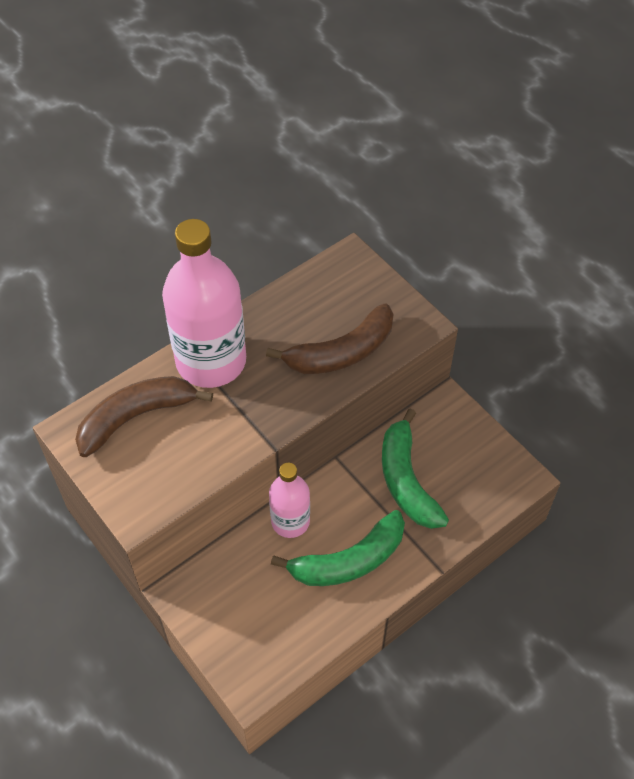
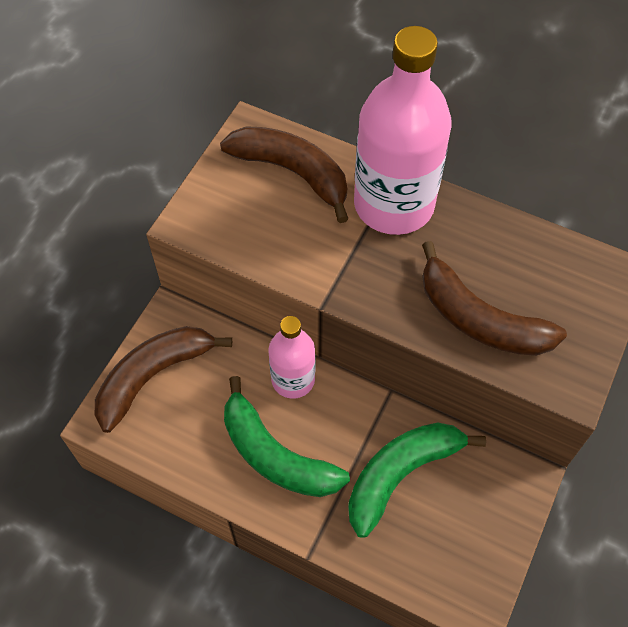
camera: 65 degrees right, 5 degrees up
(229, 628) = (153, 376): none -> brown banana

